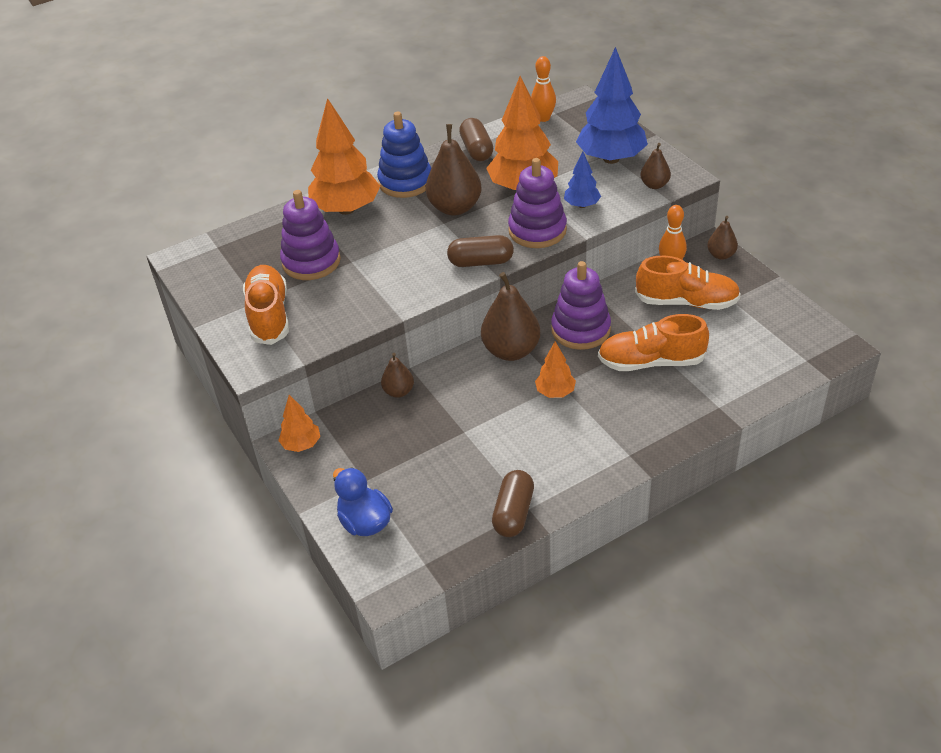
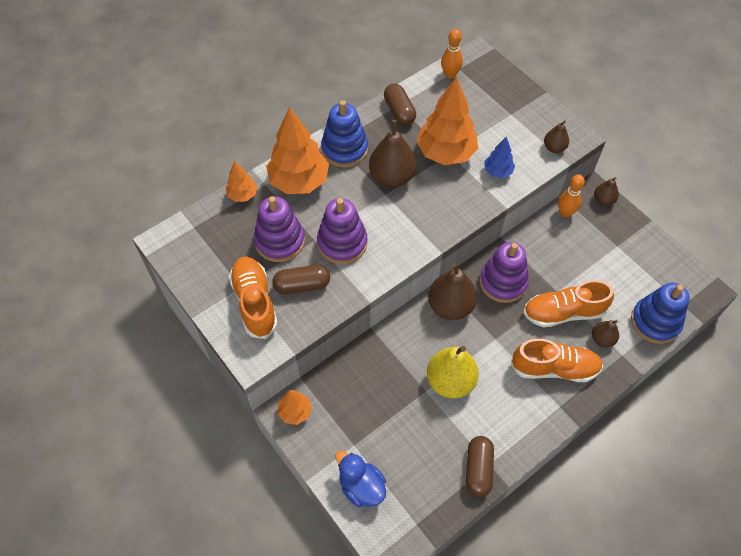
camera: 10 degrees left, 15 degrees up
(398, 391) = (365, 353): brown pear -> brown pear (602, 339)
(481, 262) = (424, 236): brown capsule -> brown capsule (302, 285)
(496, 423) = (450, 381): none -> yellow pear
(537, 230) = (465, 200): purple stacking toy -> purple stacking toy (342, 243)
(555, 392) = (492, 347): orange tree -> orange tree (242, 195)
(611, 159) = (514, 119): blue tree -> none
(686, 302) = (583, 250): orange shoe -> orange shoe (554, 368)
(767, 375) = (655, 322): none -> blue stacking toy

